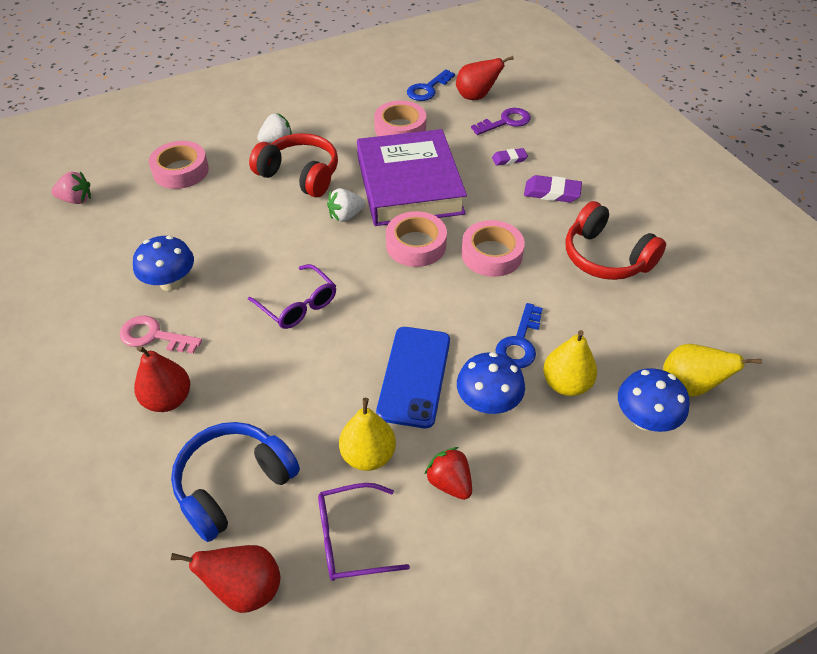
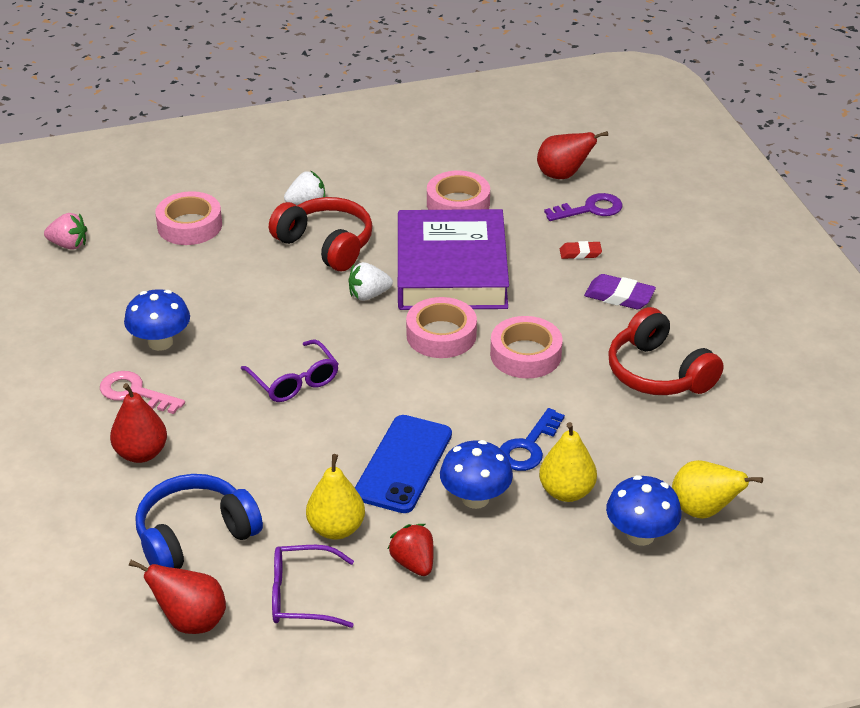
camera: 10 degrees right, 10 degrees down
(428, 89) = (505, 160): blue key -> none
(509, 159) = (580, 253): purple eraser -> red eraser

